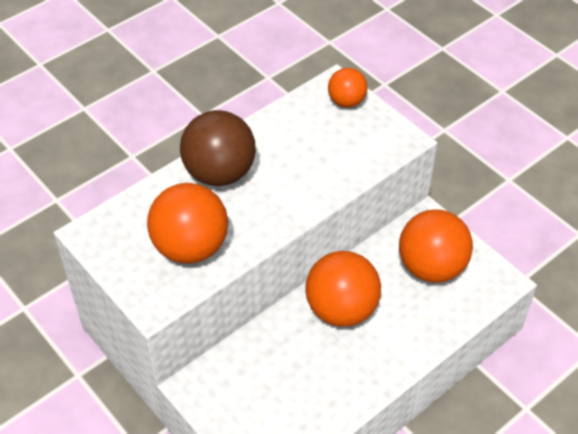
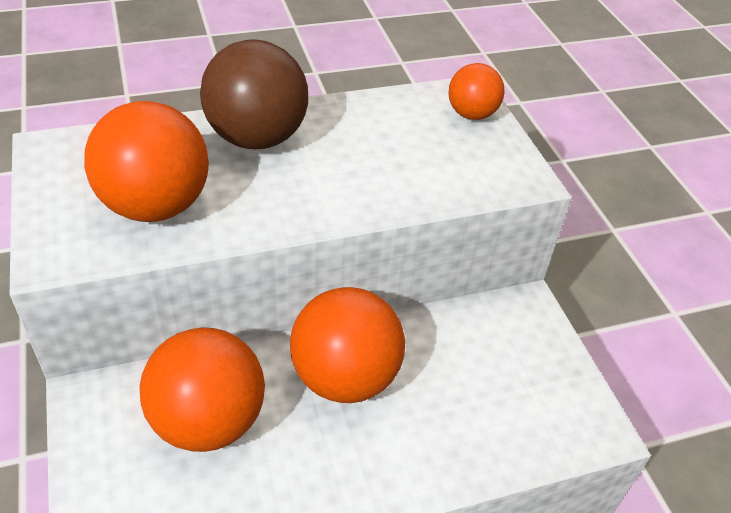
camera: 20 degrees right, 5 degrees down
(431, 267) = (501, 370): orange ball -> orange ball (208, 421)

